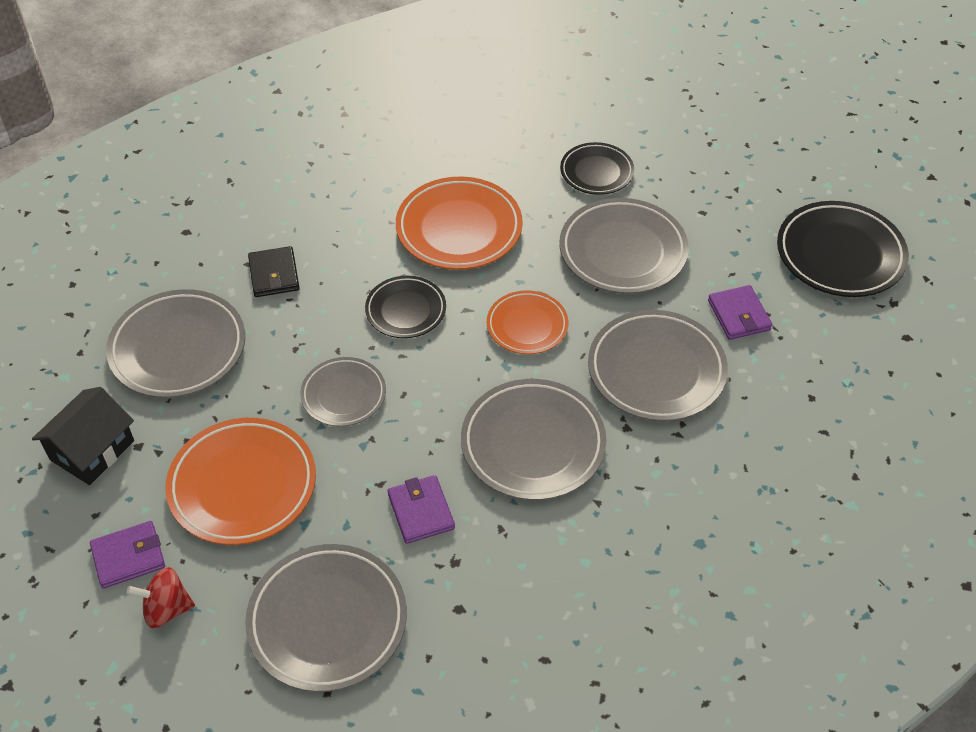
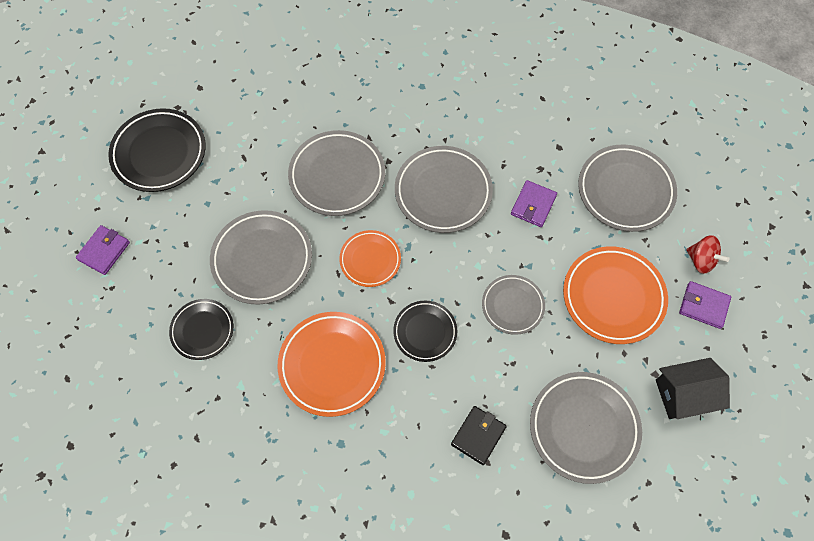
camera: 135 degrees left, 15 degrees up
(739, 315) = (257, 167): purple wallet -> purple wallet (104, 251)

